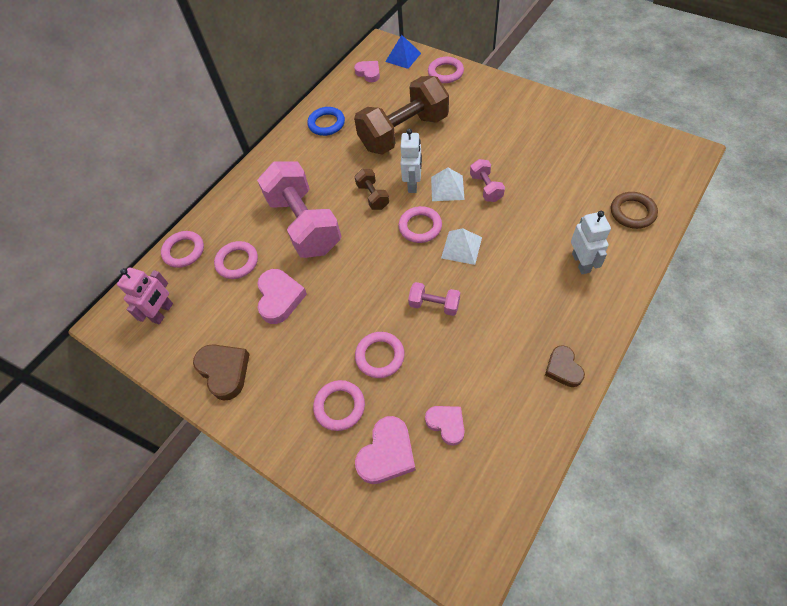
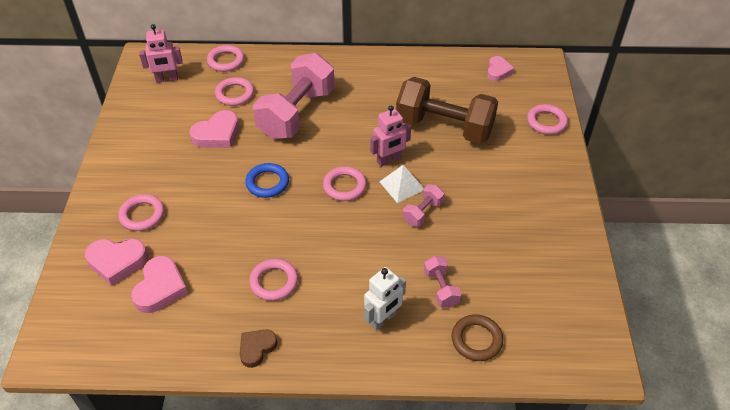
camera: 50 degrees right, 10 degrees down
(224, 371) = (137, 136): brown heart -> none
(326, 124) = (414, 74): blue ring -> blue ring (267, 183)
(373, 196) = (355, 140): brown dumbbell -> none
(380, 356) = (199, 218): pink ring -> pink ring (274, 282)
(403, 57) = (540, 84): blue pyramid -> none
(413, 184) = (389, 160): white robot -> pink robot
(434, 305) = (269, 231): pink dumbbell -> pink dumbbell (441, 288)
(446, 424) = (160, 288): pink heart -> pink heart, size x1.52
(461, 247) = (341, 224): white pyramid -> none

